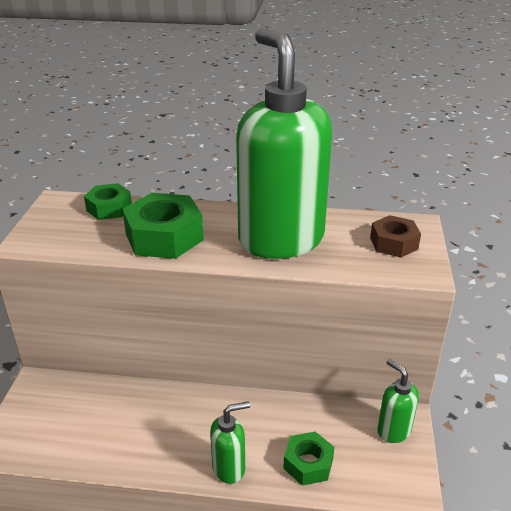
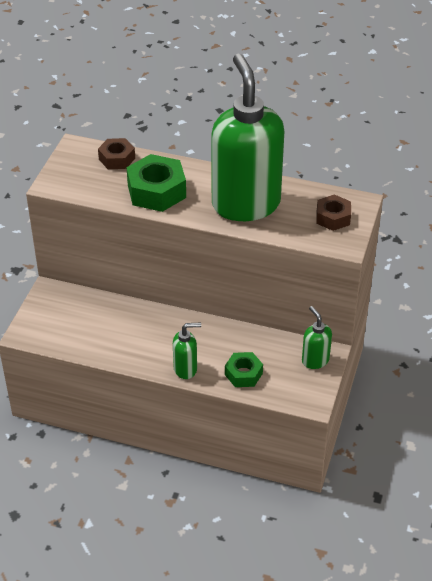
camera: 10 degrees right, 10 degrees up
(109, 208) = (117, 159): green nut -> brown nut

